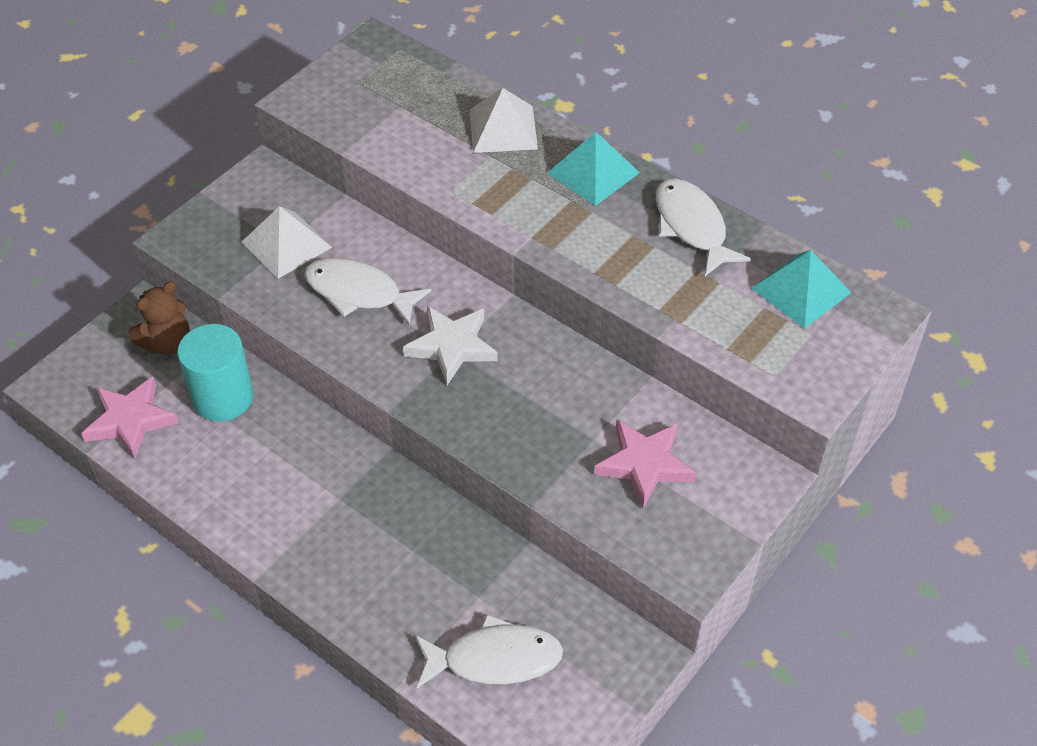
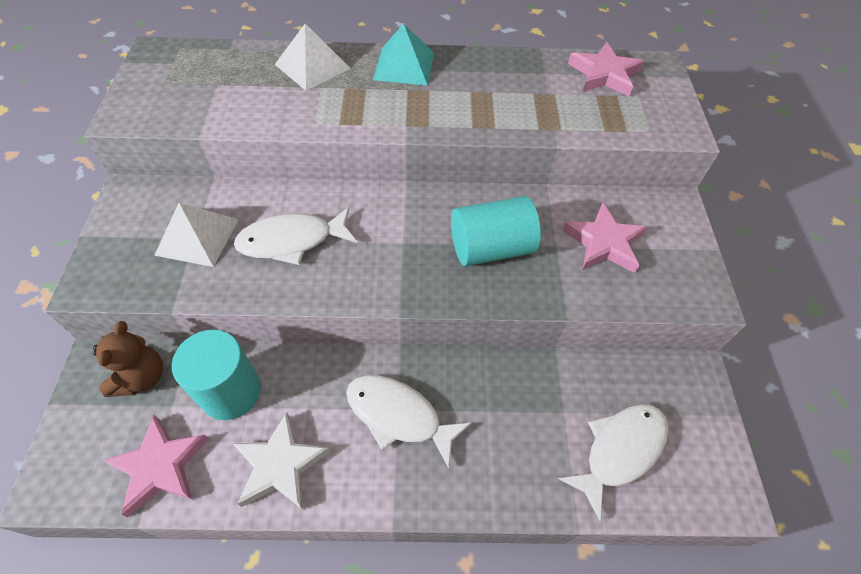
camera: 40 degrees left, 5 degrees up
(451, 346) = (399, 240): white star -> white star (280, 465)
(527, 403) = (491, 248): none -> turquoise cylinder
(692, 226) = (501, 69): white fish -> white fish (398, 416)
(801, 290) = (604, 74): turquoise pyramid -> pink star

